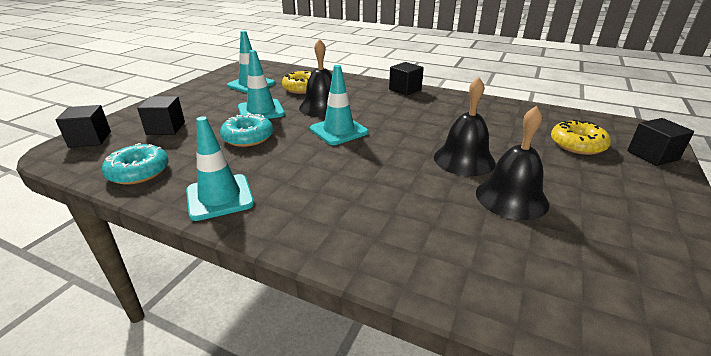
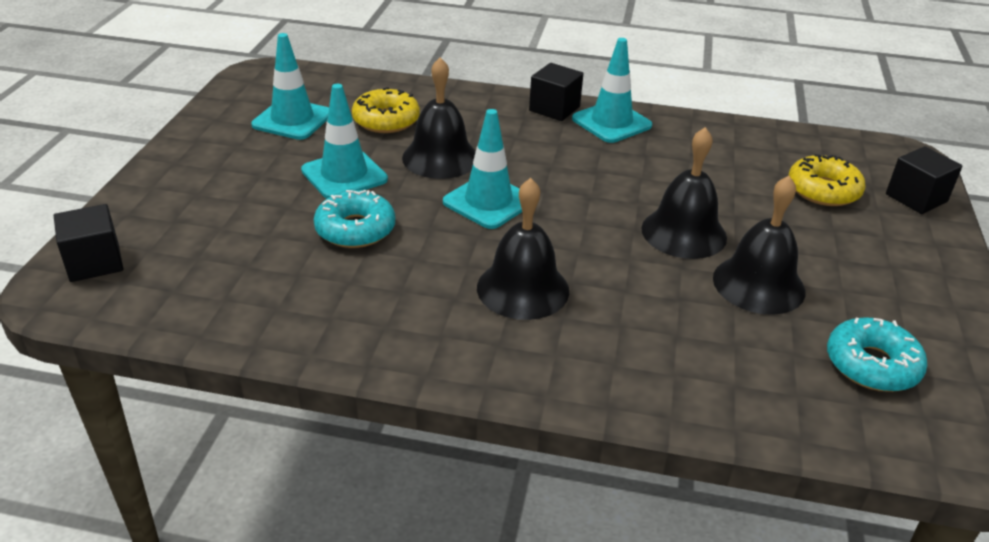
camera: 15 degrees left, 5 degrees up
(139, 172) = (226, 310): turquoise donut -> turquoise donut (872, 365)
(166, 128) = (208, 227): black cube -> none
(220, 197) = (378, 335): turquoise traffic cone -> turquoise traffic cone (611, 122)
(334, 181) = (523, 289): none -> black bell

